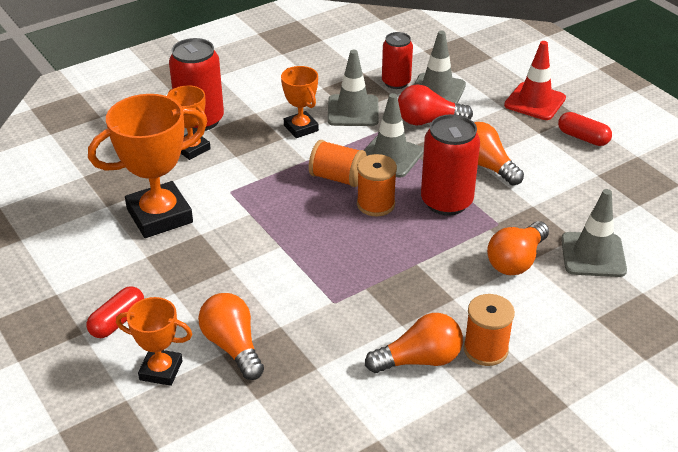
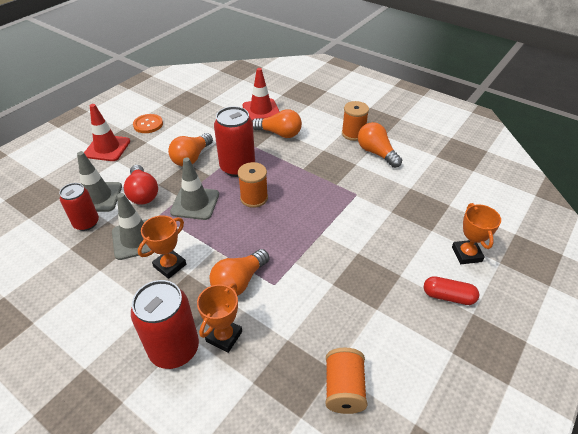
camera: 110 degrees left, 5 degrees up
(159, 216) = (326, 321): orange trophy -> none
(233, 346) = (422, 227): orange light bulb -> orange light bulb (239, 282)
(337, 177) = (231, 225): orange spool -> orange spool (343, 389)
(583, 138) = (148, 124): red capsule -> orange button
(593, 255) = (261, 110): grey traffic cone -> red traffic cone

